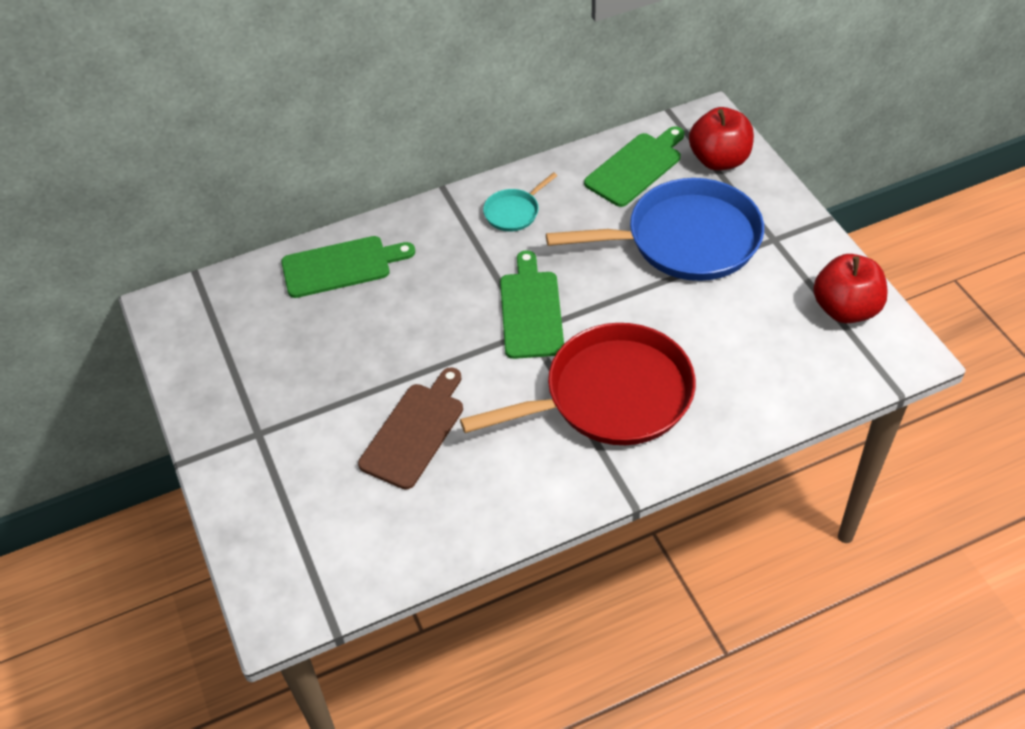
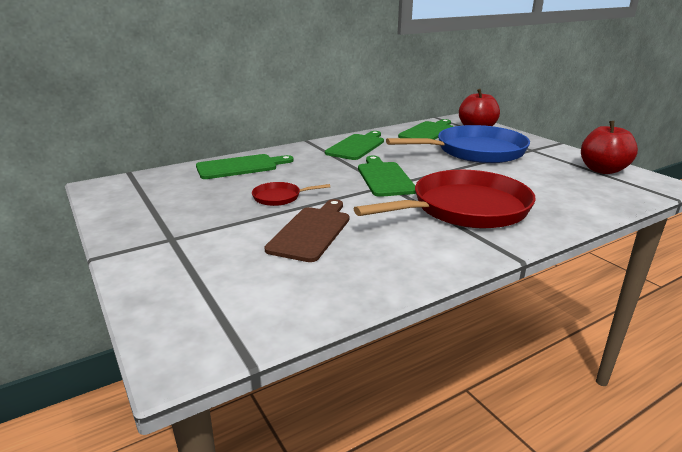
camera: 10 degrees left, 25 degrees down
(386, 352) = (279, 197): none -> red pan
(514, 212) = (357, 146): turquoise pan -> green cutting board

